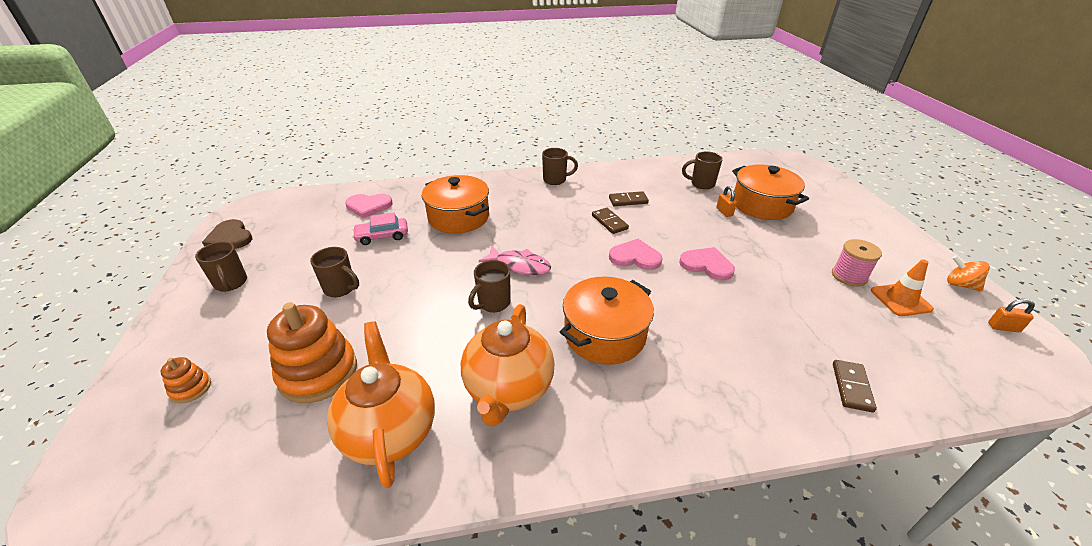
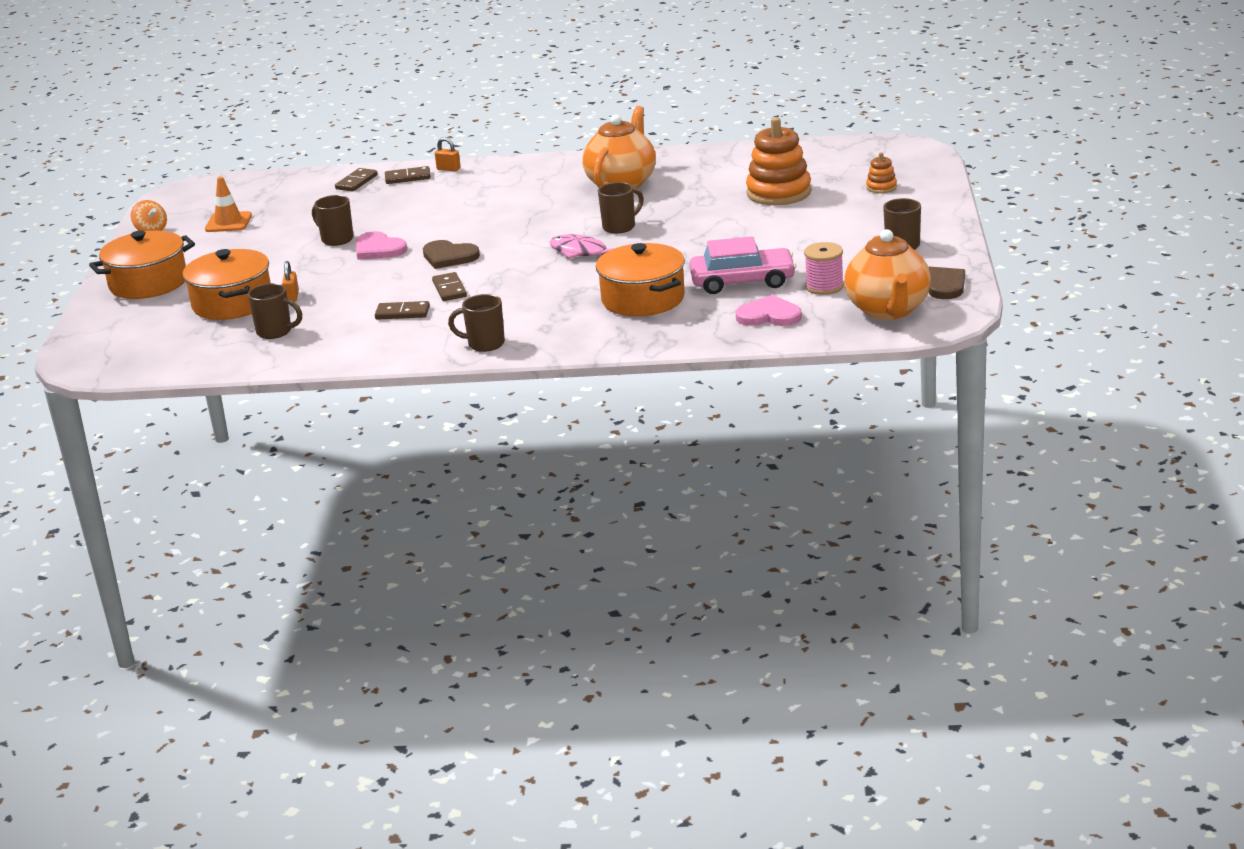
camera: 165 degrees left, 10 degrees down
(341, 288) = (778, 239): brown mug -> brown mug (336, 239)
(382, 236) = (742, 281): pink car -> pink car, size x1.55
(389, 431) = (714, 170): orange teapot -> orange teapot (888, 310)
(604, 335) = (525, 207): orange pot -> orange pot (148, 283)
(635, 257) = (449, 257): pink heart -> brown heart
(795, 400) = (408, 177): none -> brown domino
(849, 276) = (246, 238): pink spool -> pink spool (824, 286)
(1003, 327) = (175, 206): orange padlock -> orange padlock (448, 169)

